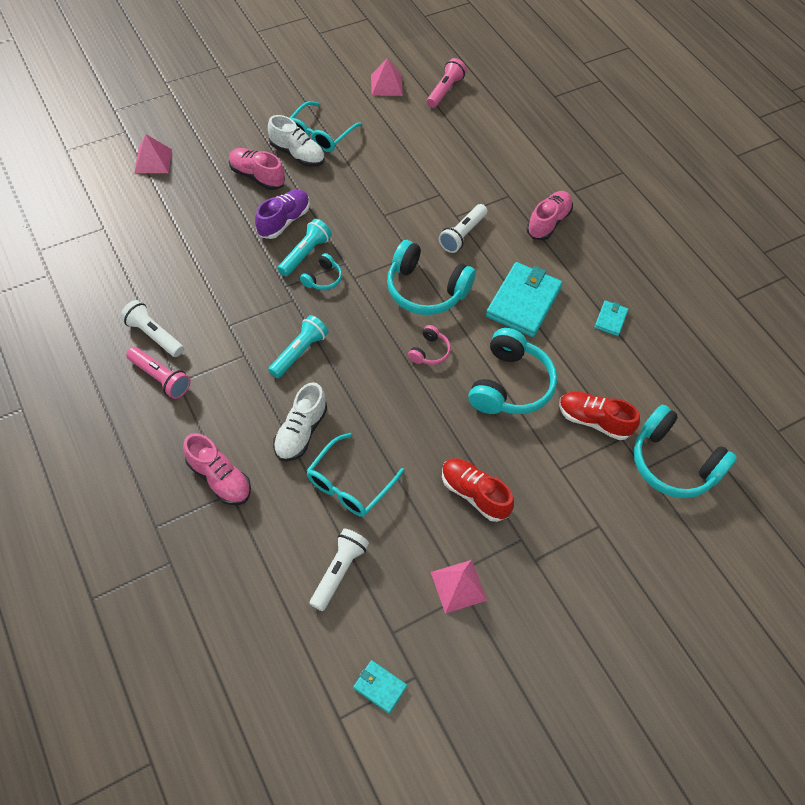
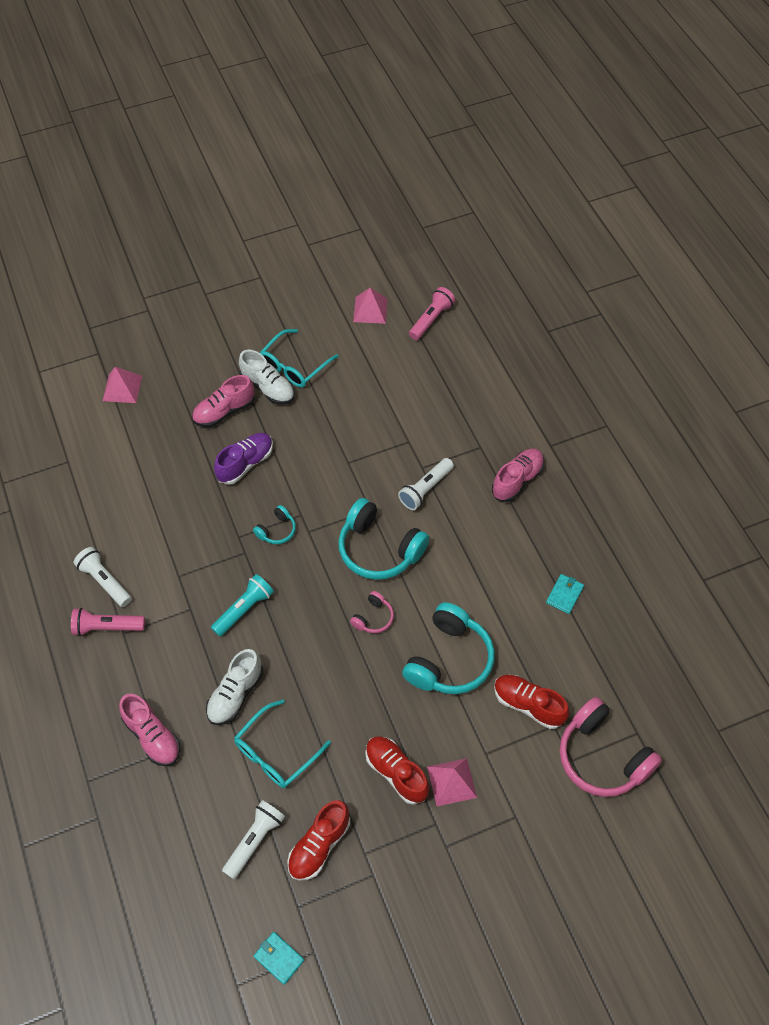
camera: 10 degrees right, 0 degrees up
(160, 378) = (107, 627): pink flashlight -> pink flashlight turned 135 degrees clockwise
(257, 176) = (224, 411): pink shoe -> pink shoe turned 75 degrees counterclockwise
(305, 254) = (262, 502): turquoise flashlight -> none
(406, 570) = (319, 845): none -> red shoe
(458, 586) = (367, 866): pink pyramid -> pink pyramid (451, 782)
(523, 302) = (477, 569): turquoise wallet -> none
(673, 463) = (602, 757): turquoise headphones -> pink headphones

